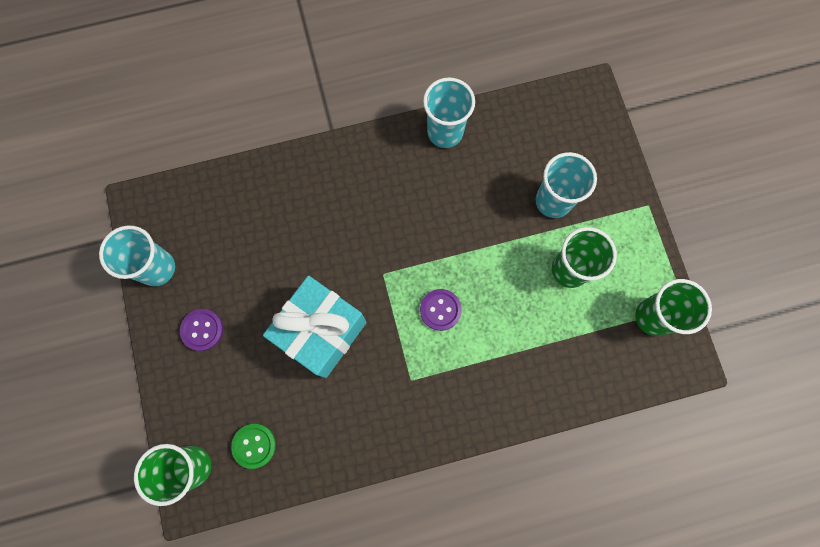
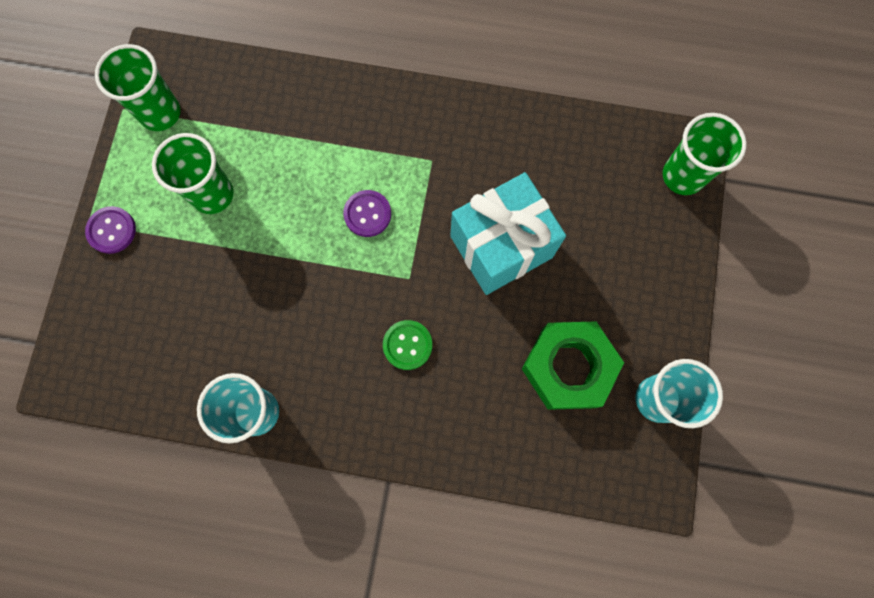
camera: 155 degrees left, 0 degrees up
(202, 330) = (628, 306): purple button -> purple button (112, 230)
(233, 261) = (568, 367): none -> green nut
(254, 445) = (614, 168): green button -> green button (407, 345)
(553, 201) = (184, 273): turquoise cup -> none

